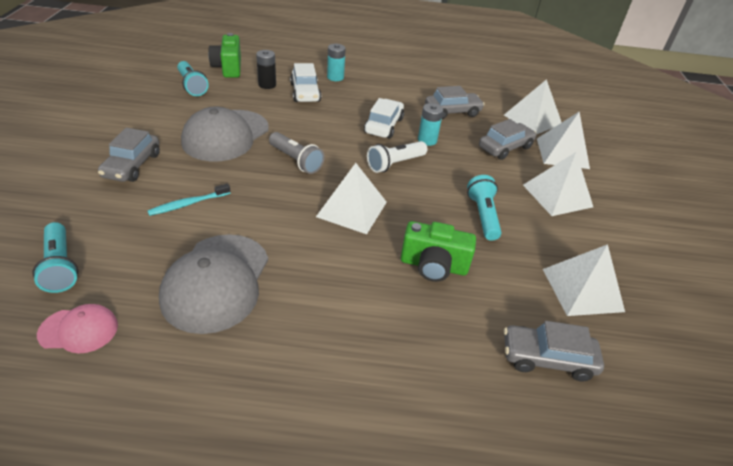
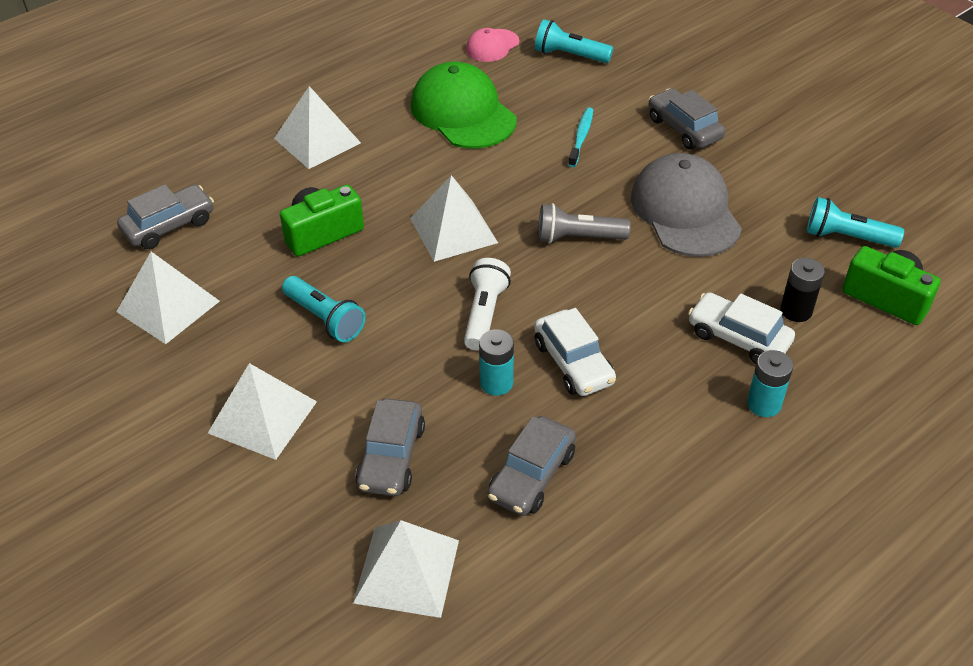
camera: 140 degrees right, 5 degrees up
(216, 282) = (463, 112): grey cap -> green cap
(562, 153) = (306, 516): white pyramid -> white pyramid (317, 140)

